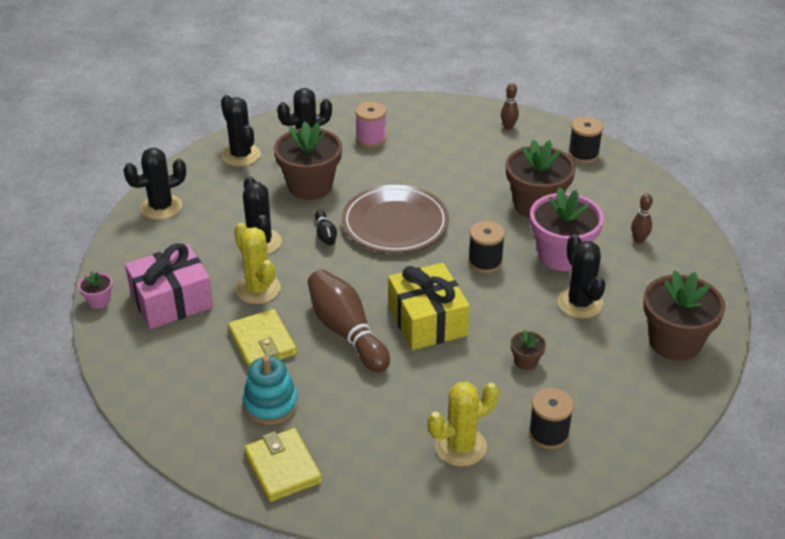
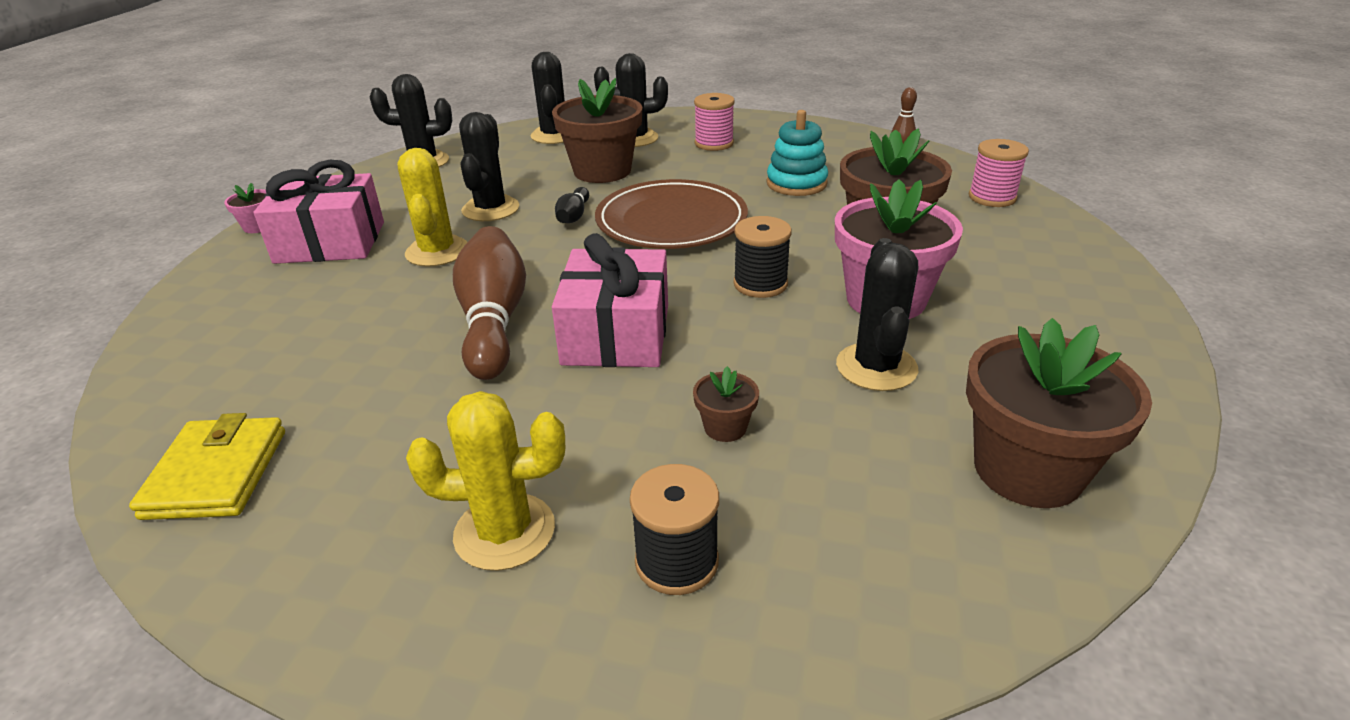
camera: 25 degrees right, 5 degrees down
(262, 342) = (377, 307): yellow wallet -> none
(270, 404) = (302, 382): turquoise stacking toy -> turquoise stacking toy (796, 183)
(427, 321) = (616, 334): yellow gift -> pink gift
(583, 154) = (992, 197): black spool -> pink spool
(639, 240) = (1030, 306): brown bowling pin -> none

